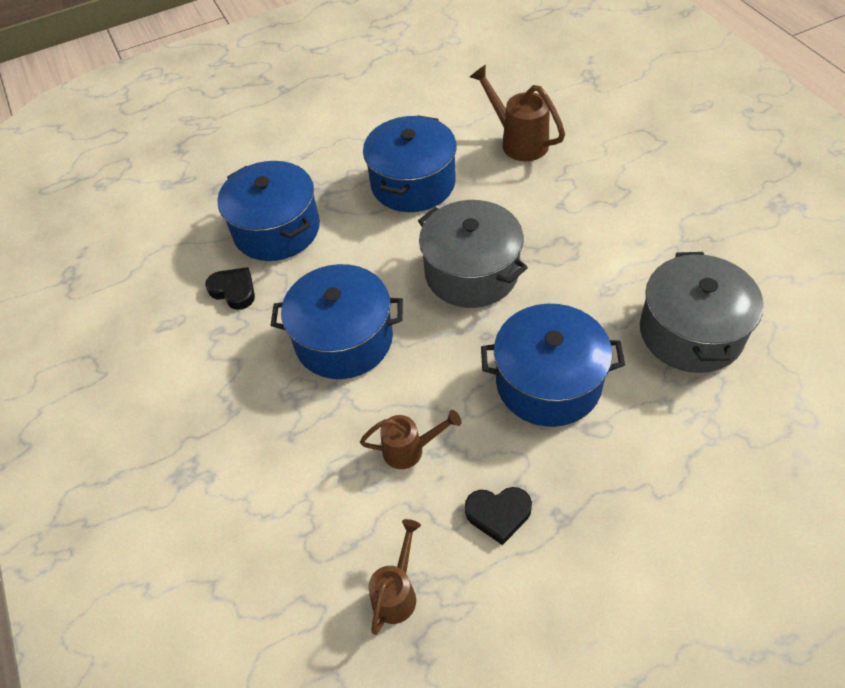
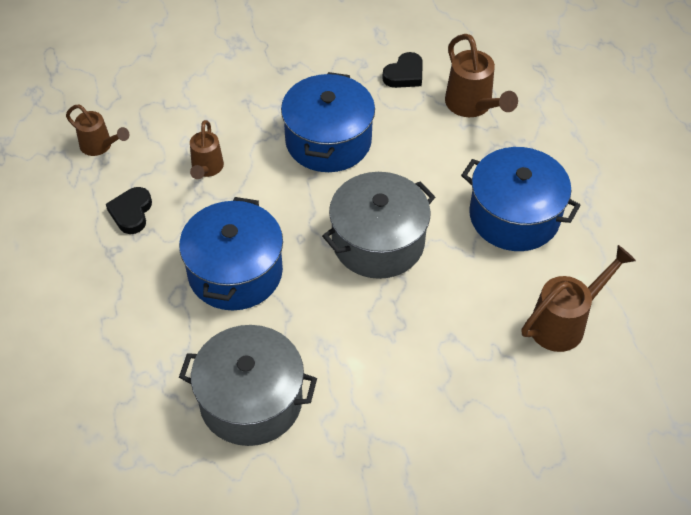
camera: 95 degrees right, 0 degrees up
(277, 229) = (472, 106): blue pot -> brown watering can

